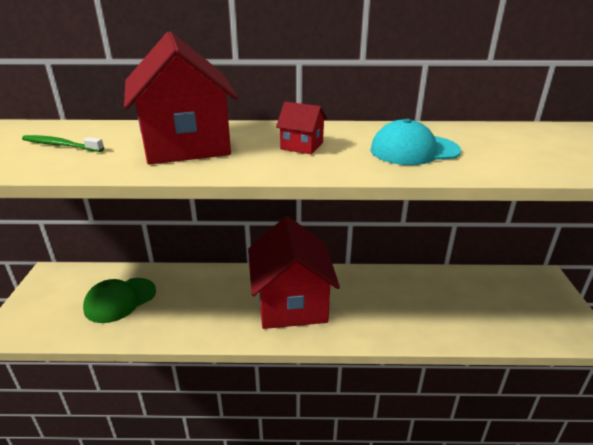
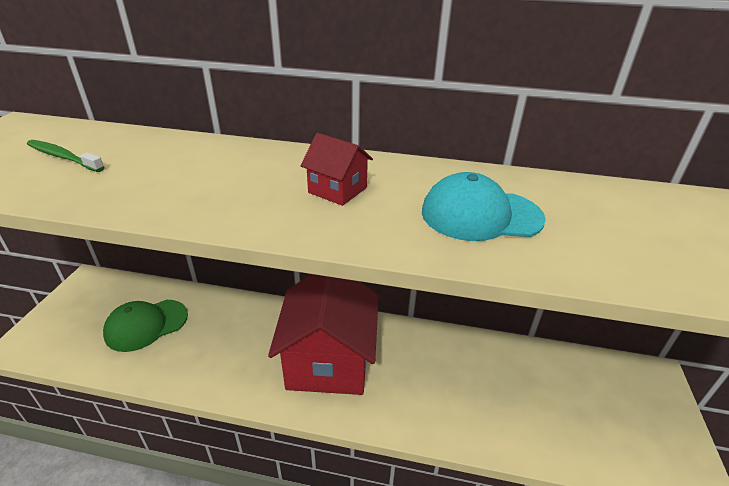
camera: 10 degrees right, 5 degrees up
(186, 145) = (200, 172): red house -> none

